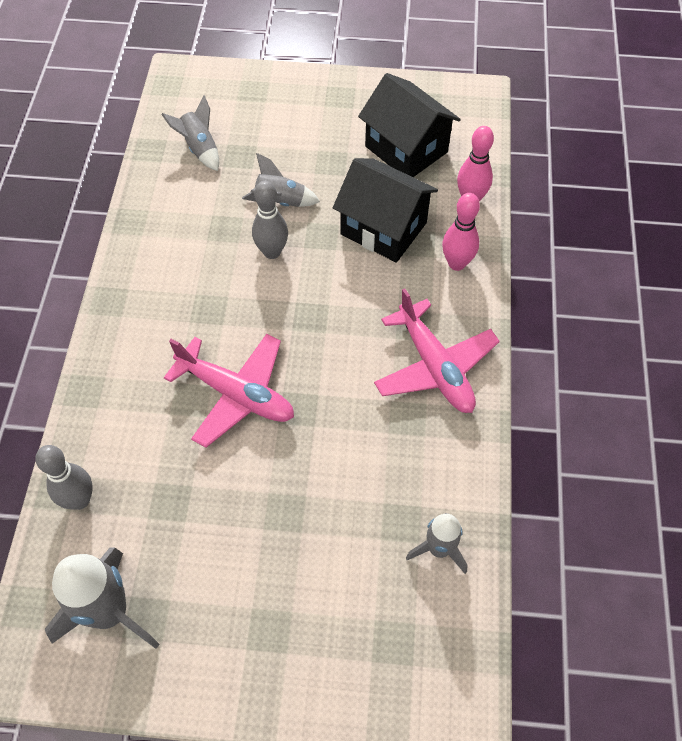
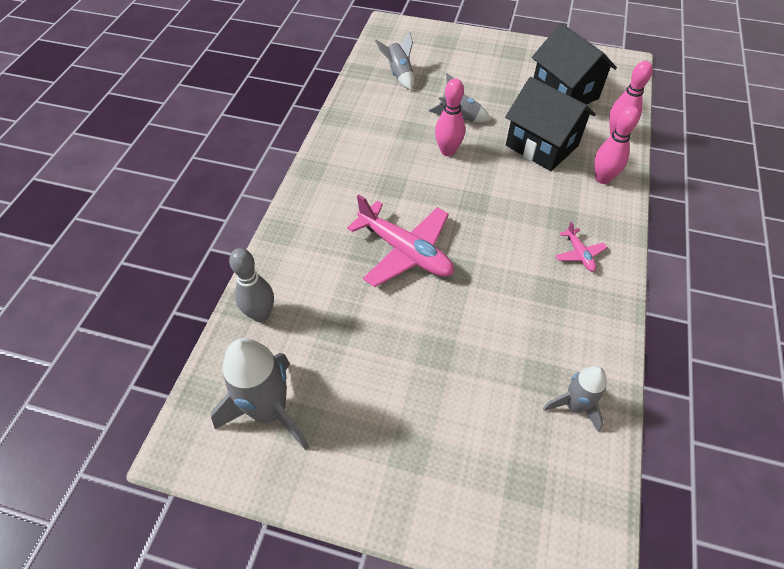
camera: 10 degrees right, 5 degrees down
(272, 252) = (447, 151): grey bowling pin -> pink bowling pin
(434, 367) = (579, 254): pink plane -> pink plane, size x0.46

